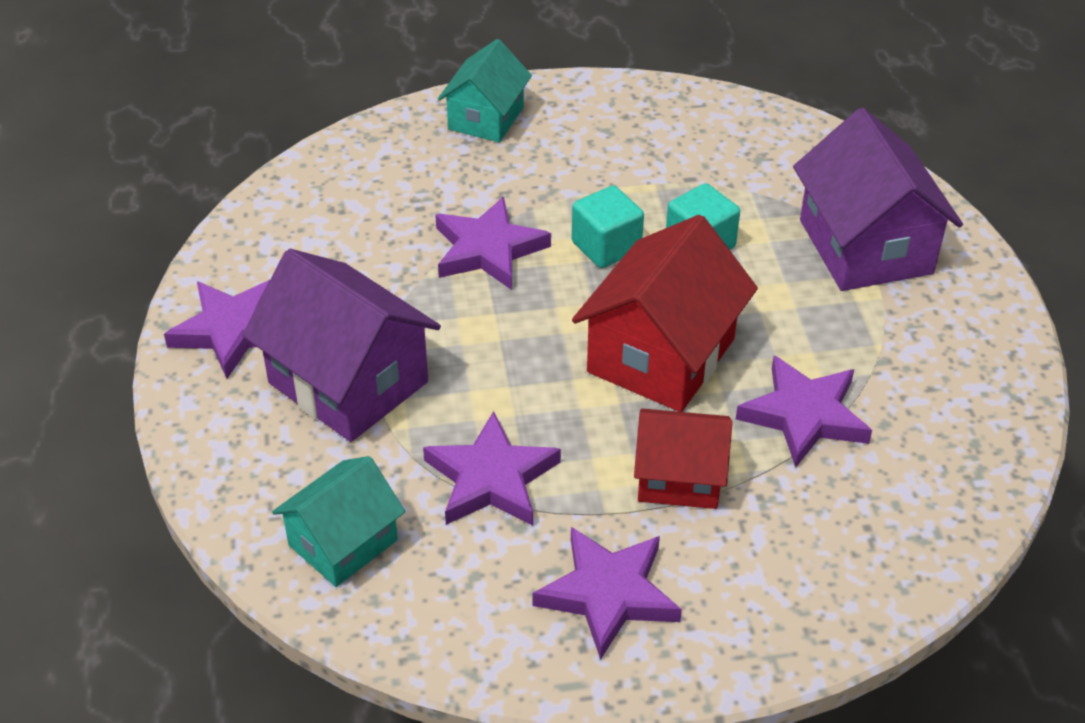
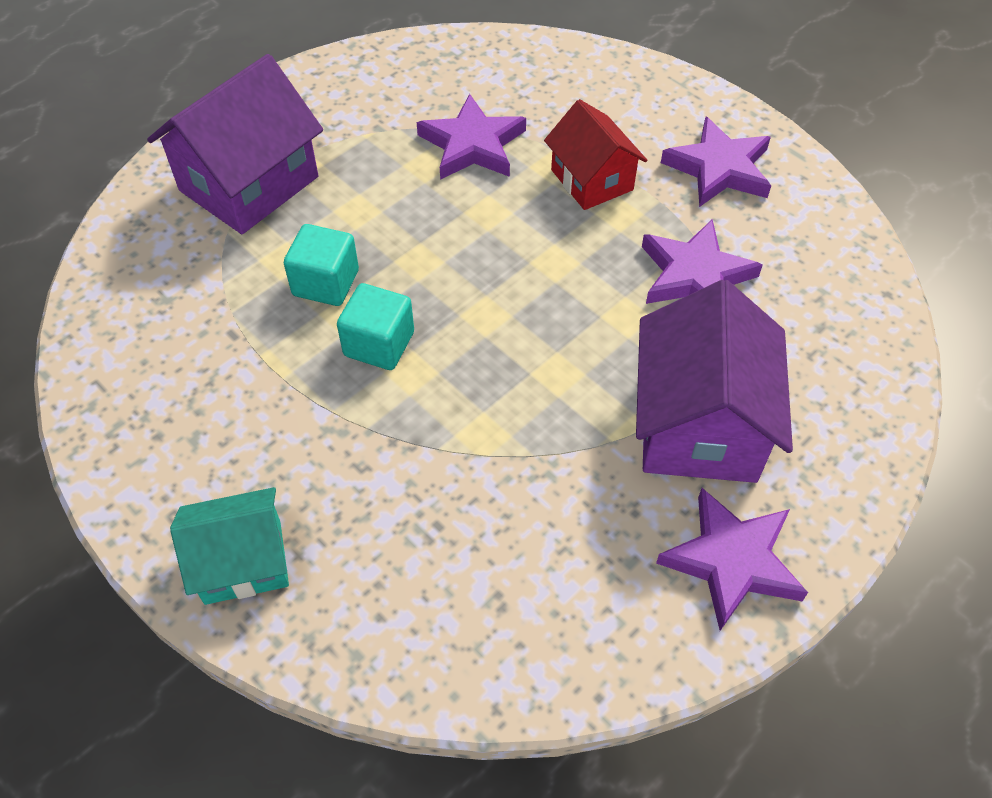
camera: 125 degrees left, 10 degrees up
(343, 542) = (834, 323): turquoise house -> none
(488, 249) = (453, 428): purple star -> none
(661, 356) = (482, 244): red house -> none

